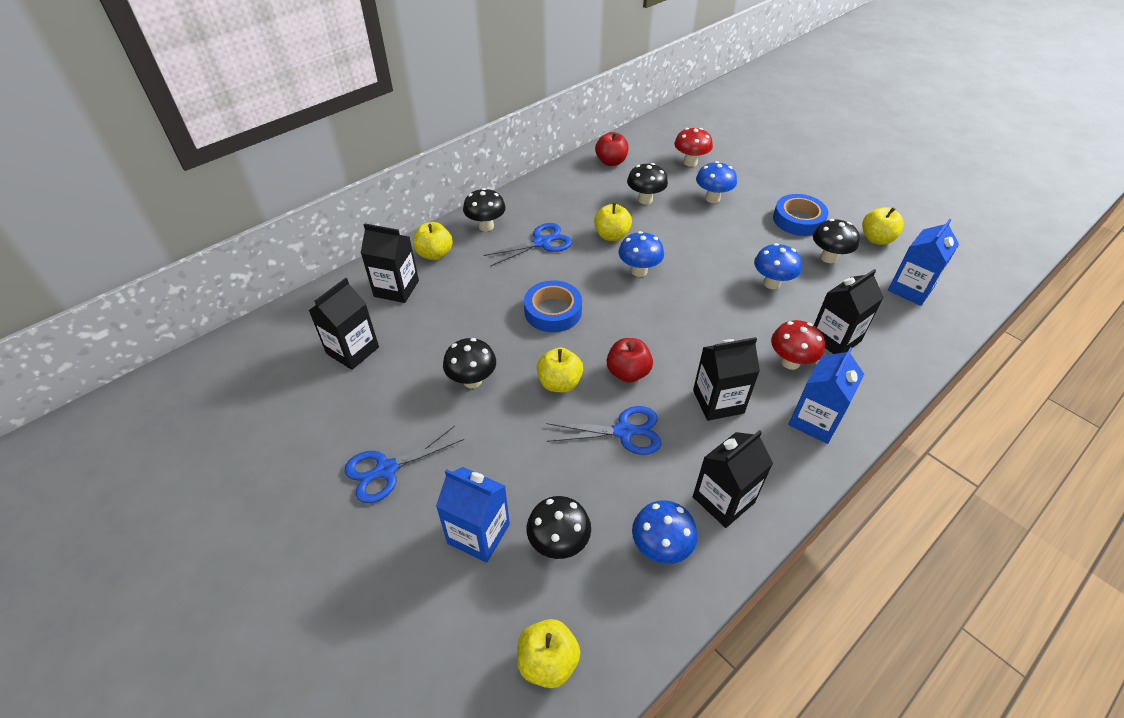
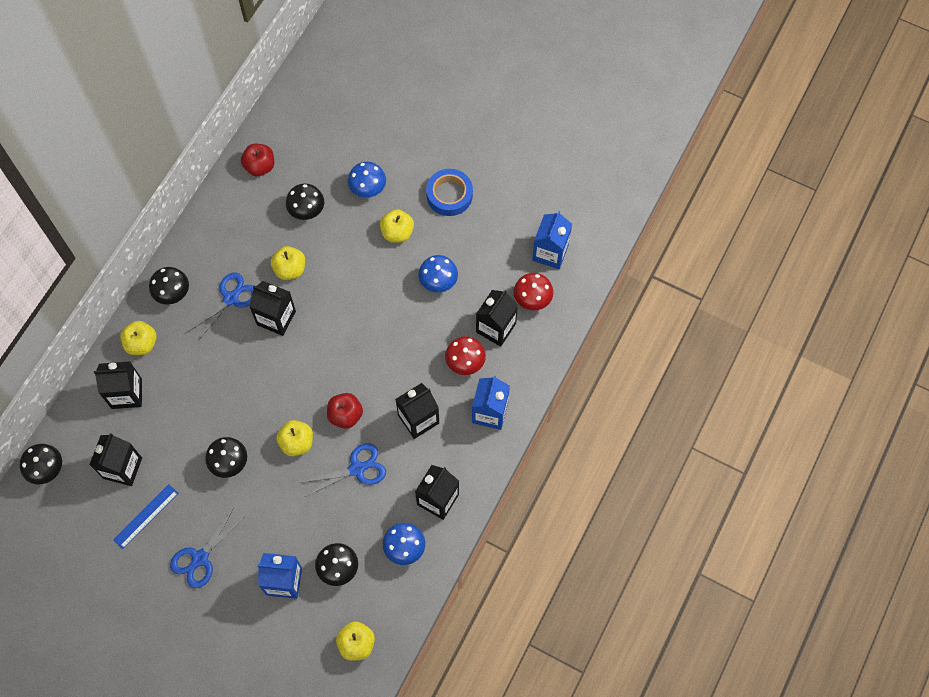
camera: 20 degrees left, 20 degrees up
(349, 404) = (146, 516): none -> blue ruler
(553, 311) = (268, 374): blue tape -> none
(582, 268) = (276, 318): none -> black carton
(639, 271) = (325, 305): blue mushroom -> none
(690, 162) = (336, 143): red mushroom -> red mushroom (532, 300)
(828, 257) = (481, 236): black mushroom -> black mushroom (47, 470)
(876, 239) = (519, 199): yellow apple -> yellow apple (397, 232)

